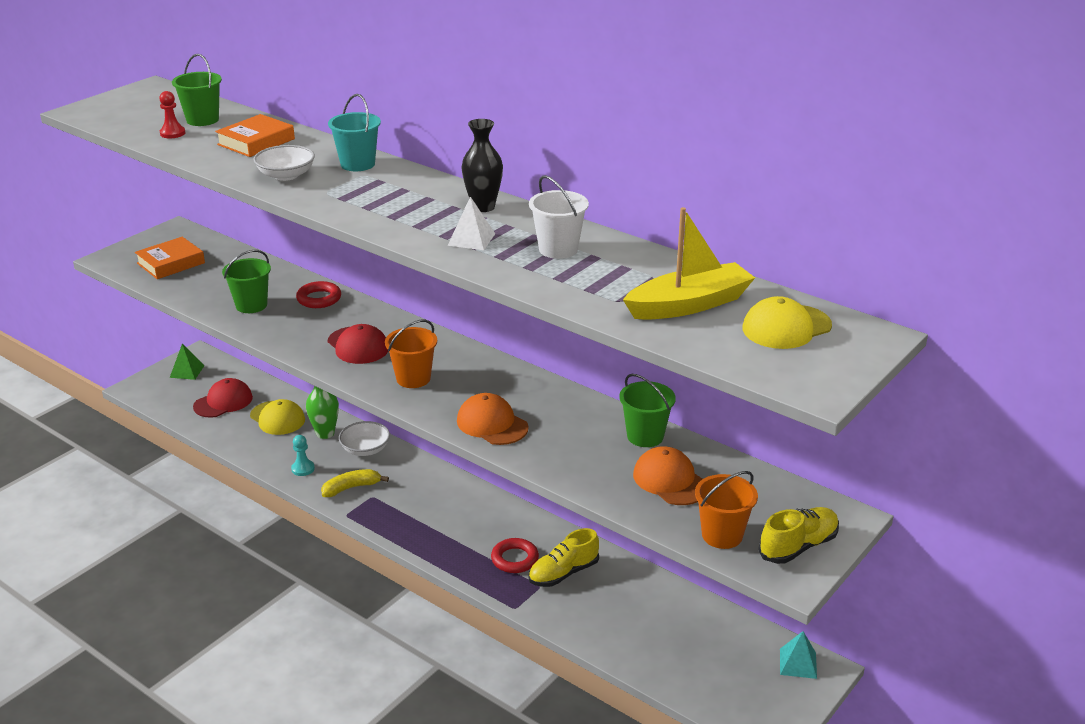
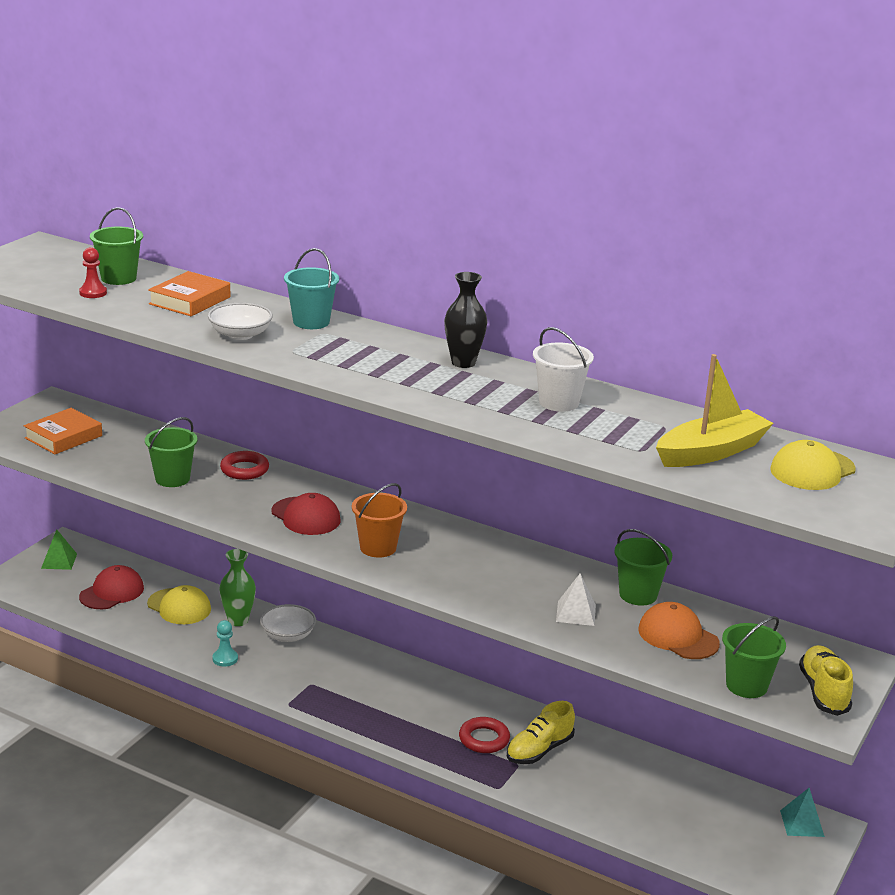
camera: 10 degrees left, 5 degrees down
(351, 488) = (285, 676): yellow banana -> none
(471, 239) = (466, 395): white pyramid -> white pyramid (576, 613)
(492, 424) = (477, 589): orange cap -> none
(722, 535) = (746, 685): orange bucket -> green bucket
(798, 546) = (823, 692): yellow shoe -> yellow shoe turned 45 degrees counterclockwise

